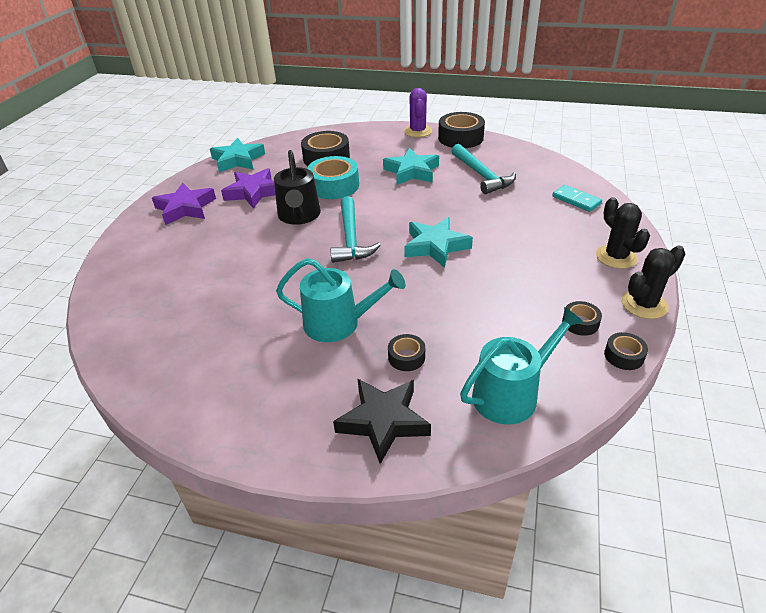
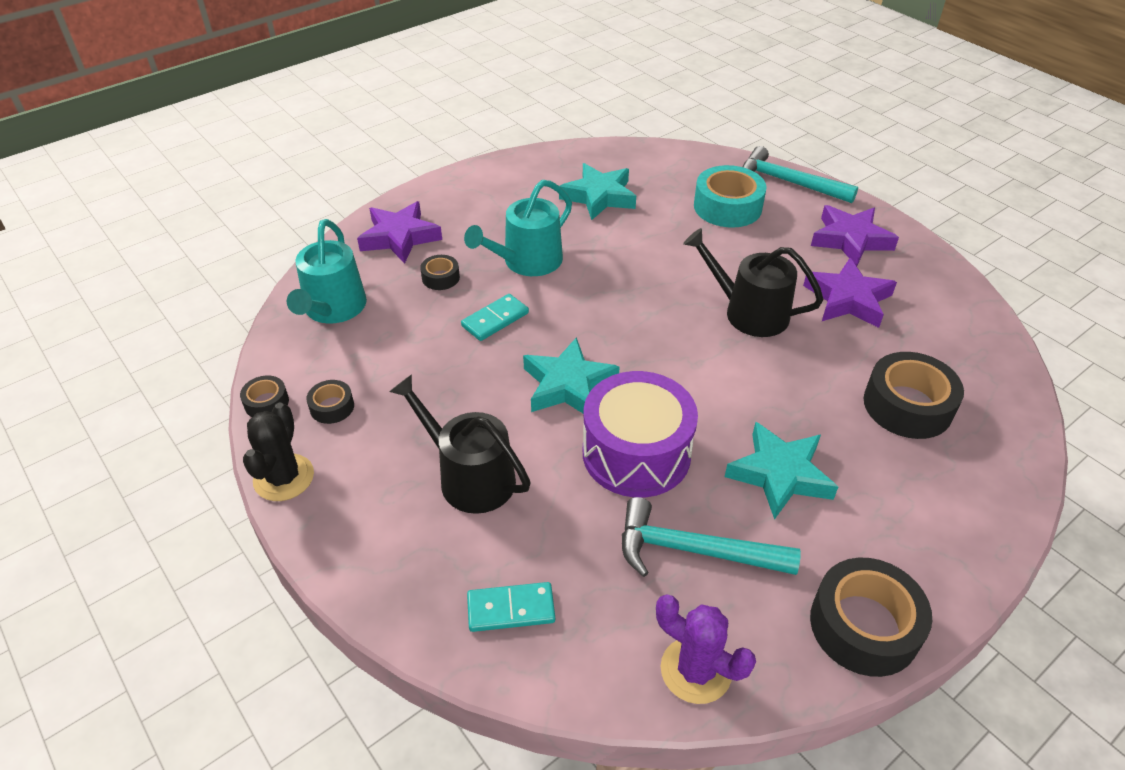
camera: 125 degrees right, 5 degrees up
(238, 160) = (969, 319): turquoise star -> turquoise star (599, 197)
(334, 186) = (804, 373): turquoise tape -> turquoise tape (727, 207)
(350, 238) = (657, 329): turquoise hammer -> turquoise hammer (788, 182)
(383, 421) = (400, 237): black star -> purple star
(417, 302) = (495, 319): none -> turquoise domino
(418, 131) = (943, 579): purple cactus -> purple cactus (695, 670)
(452, 207) = (636, 453): none -> purple drum
(539, 244) = (469, 477): none -> black watering can
(616, 257) = (364, 529): black cactus -> none

